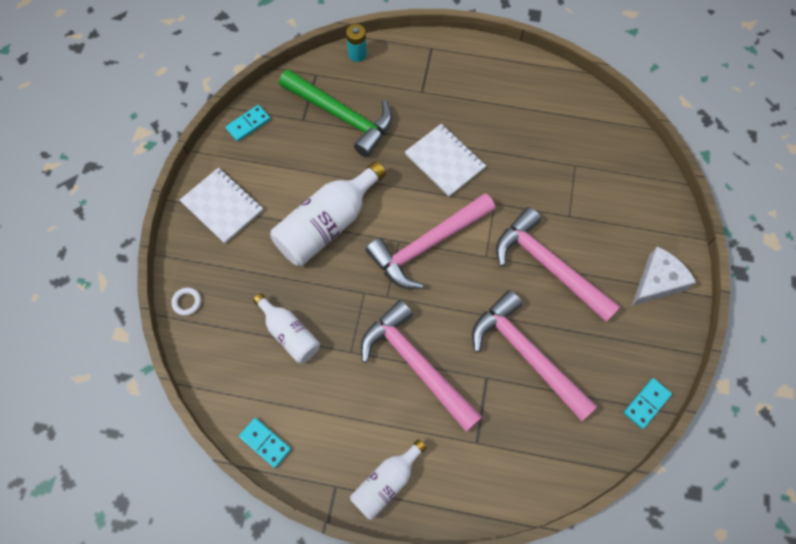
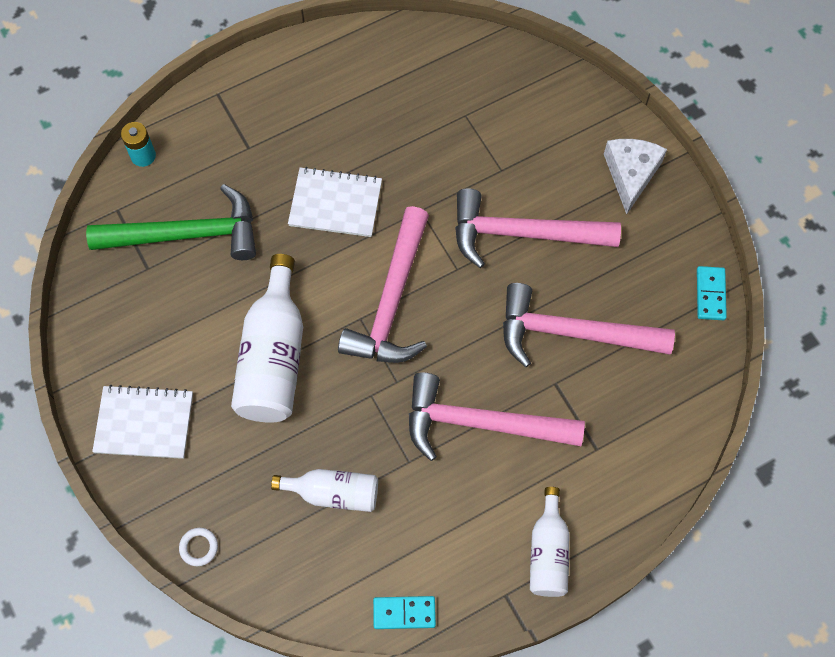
camera: 40 degrees left, 0 degrees up
(248, 124) = (91, 317): turquoise domino -> none

